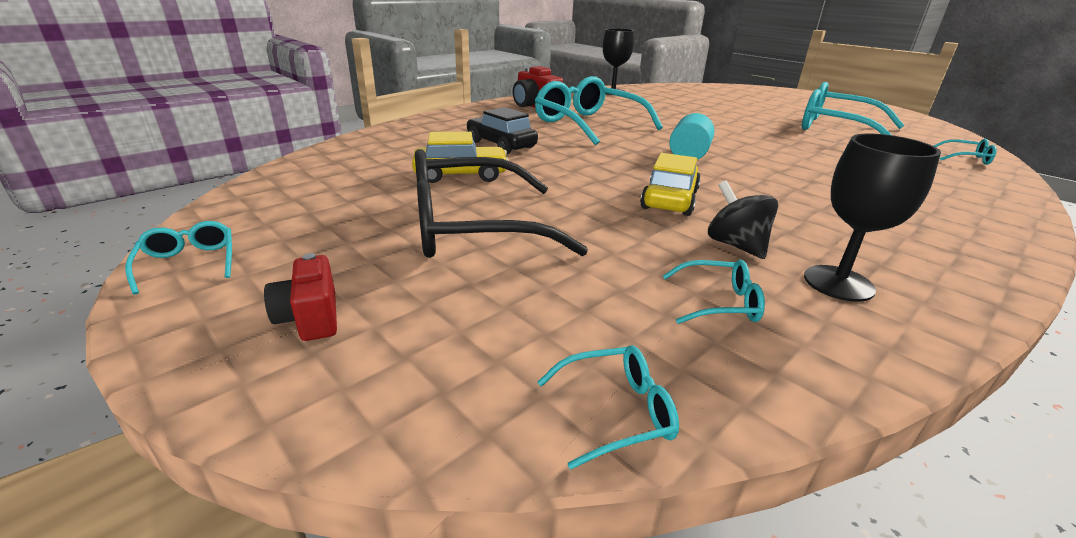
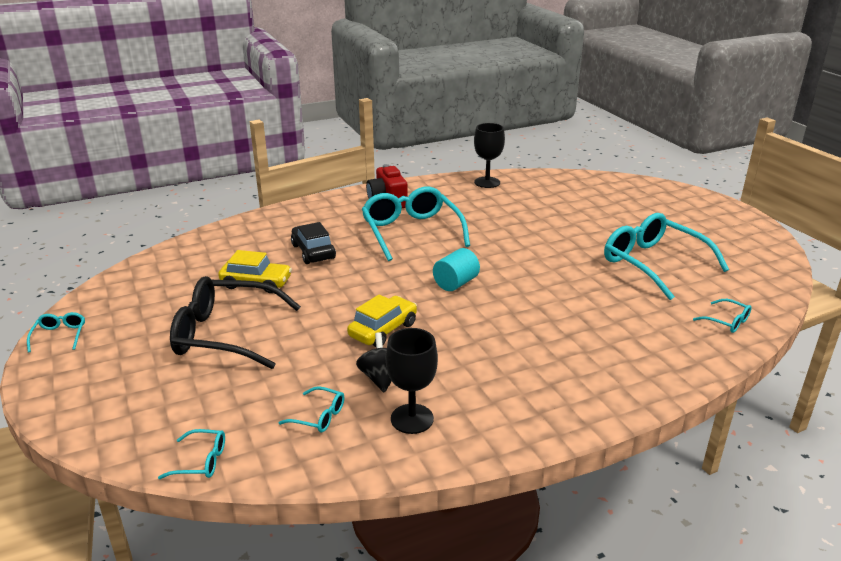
camera: 20 degrees right, 0 degrees up
(310, 318) = (100, 383): red camera -> none

